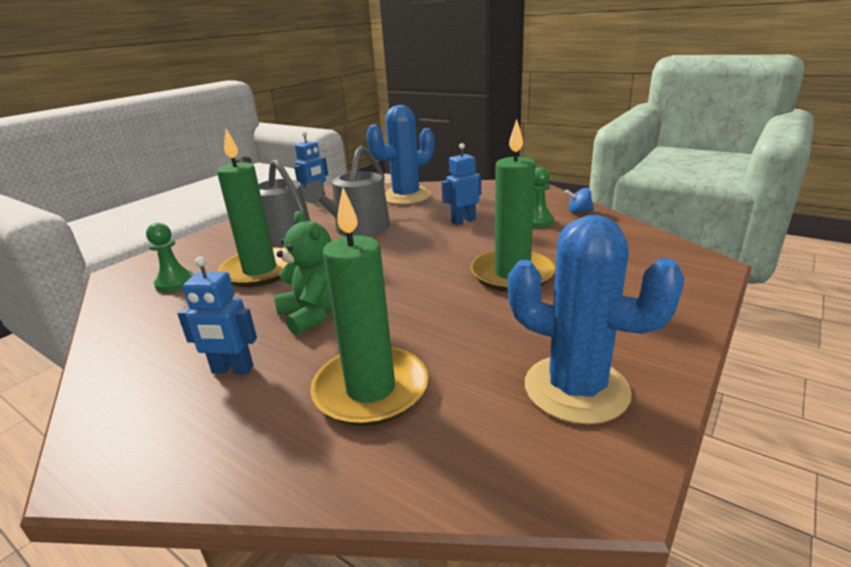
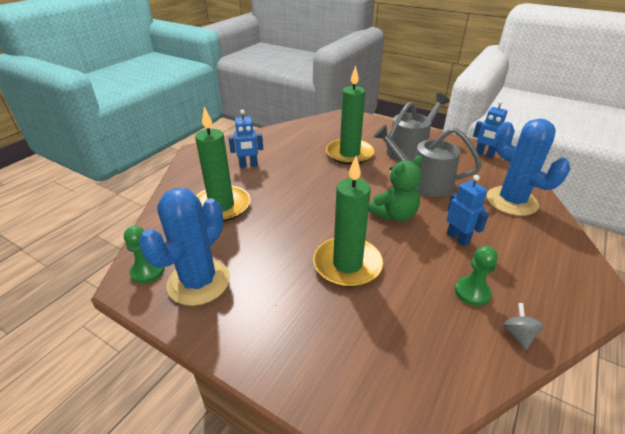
camera: 85 degrees right, 10 degrees up
(175, 283) = (334, 132): green pawn -> green pawn (147, 271)
(232, 370) = (248, 165): blue robot -> blue robot turned 105 degrees counterclockwise
(313, 315) = (295, 180): green teddy bear -> green teddy bear (395, 215)
(579, 211) = (518, 335): blue spinning top -> grey spinning top

